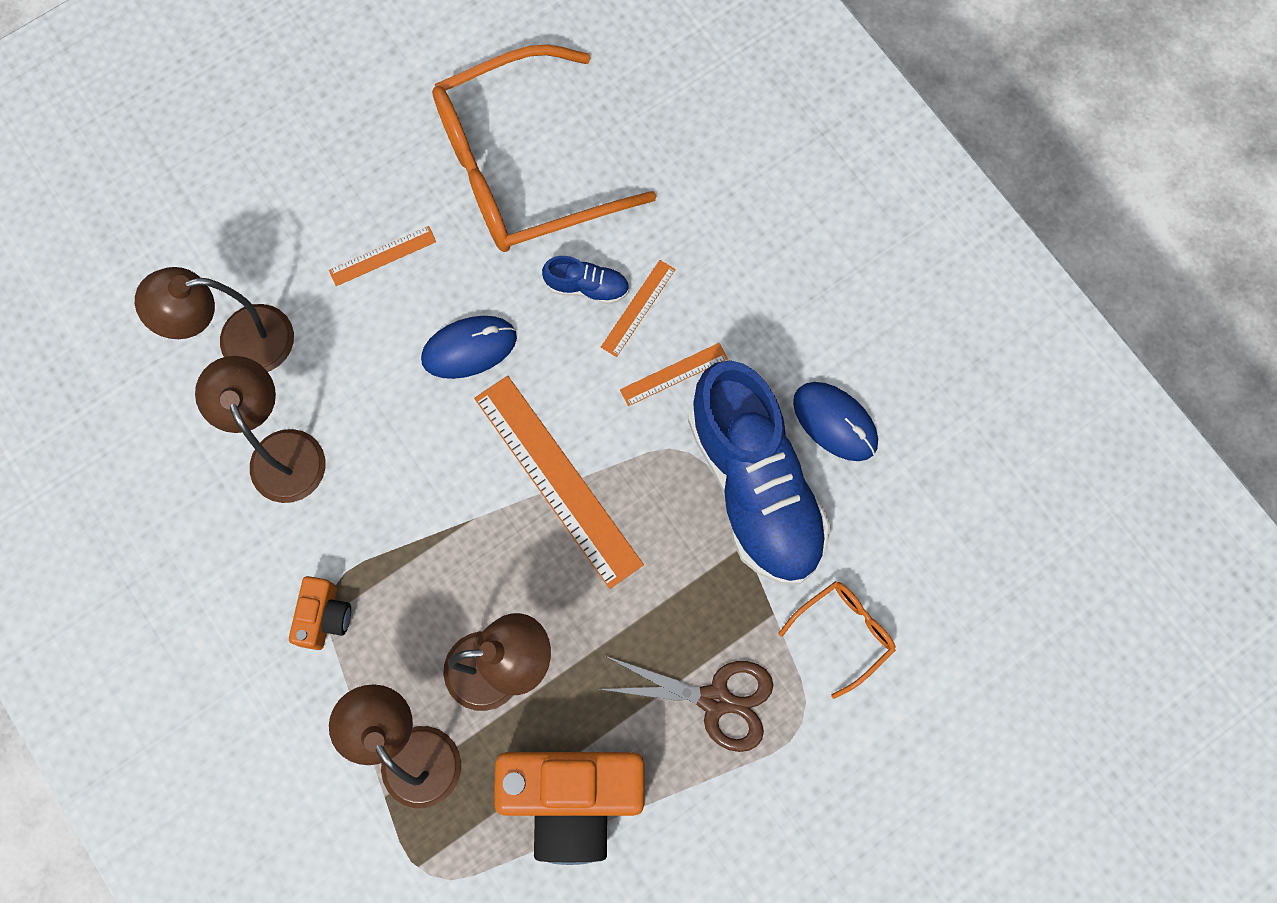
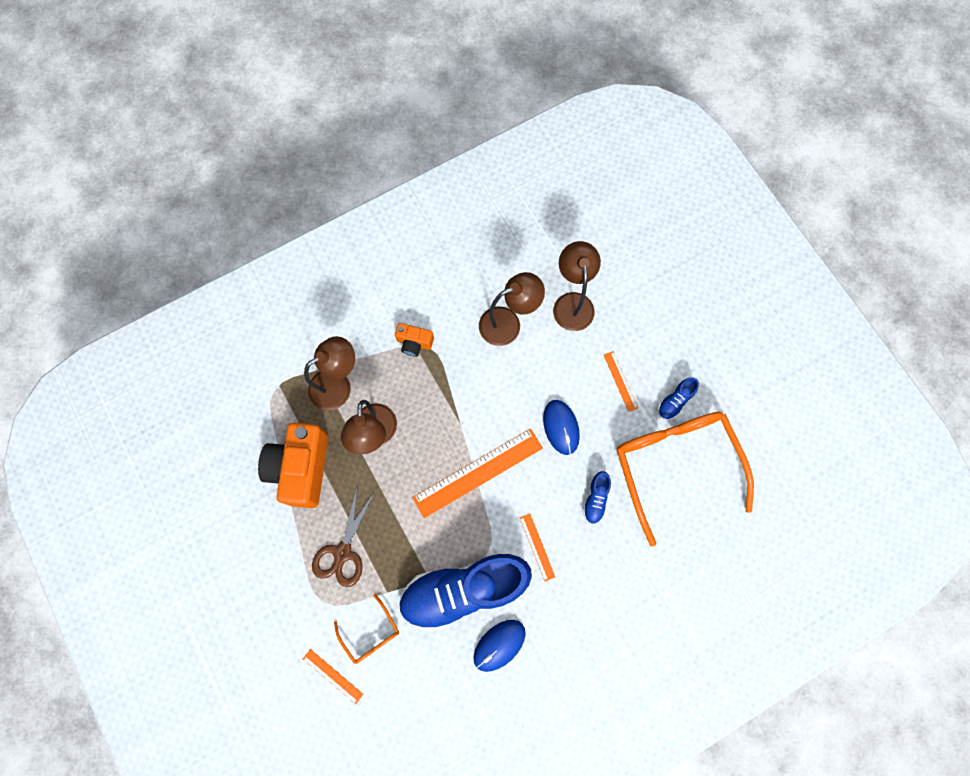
camera: 95 degrees right, 0 degrees up
(414, 170) = (675, 401): none -> blue shoe
(638, 308) = (580, 529): orange ruler -> orange ruler (332, 676)

